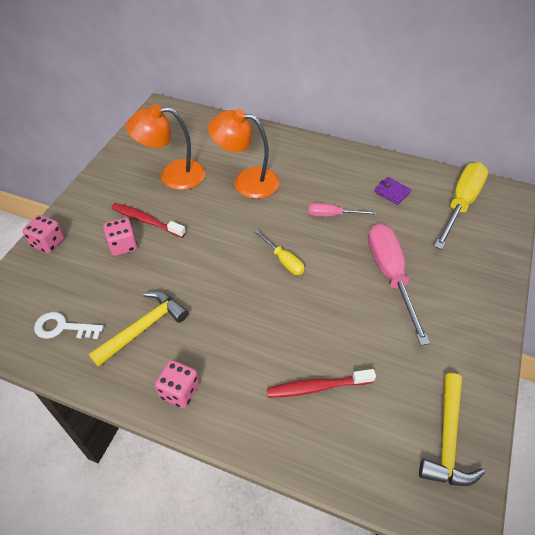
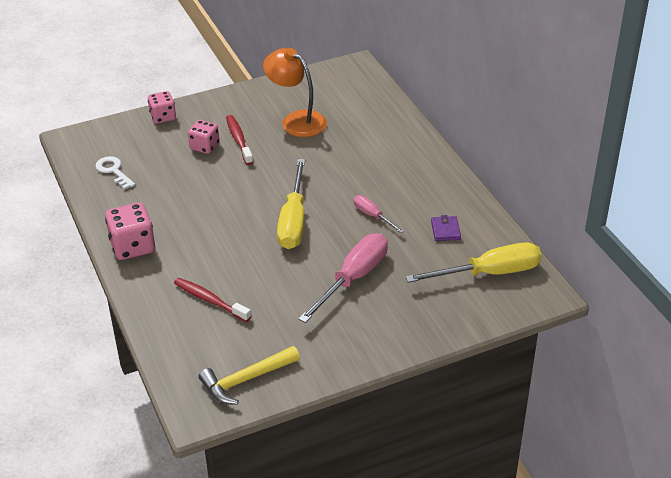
camera: 45 degrees right, 10 degrees down
(144, 327) = (156, 201): yellow hammer -> none
(179, 391) = (132, 246): pink dice -> pink dice, size x1.53
(246, 181) = (344, 155): orange lamp -> none
(283, 260) = (293, 221): yellow screwdriver -> yellow screwdriver, size x1.92

